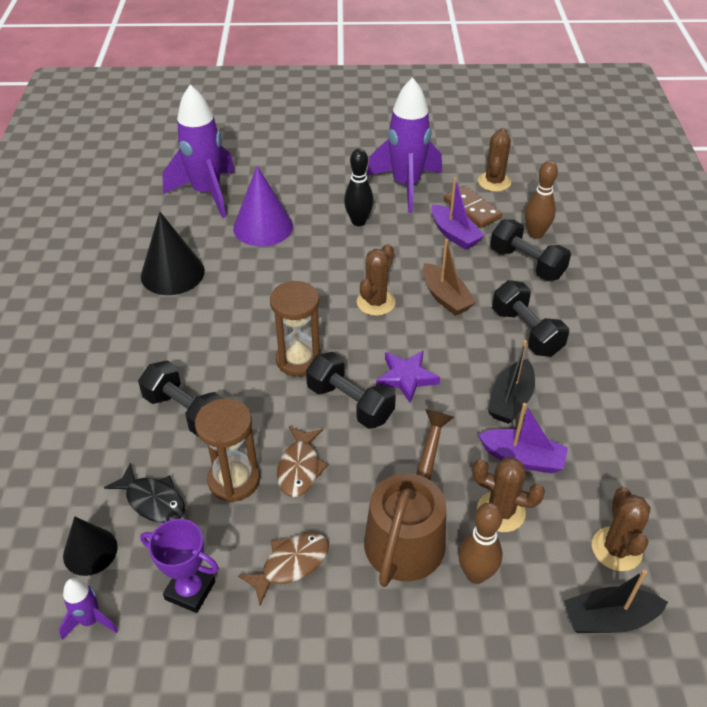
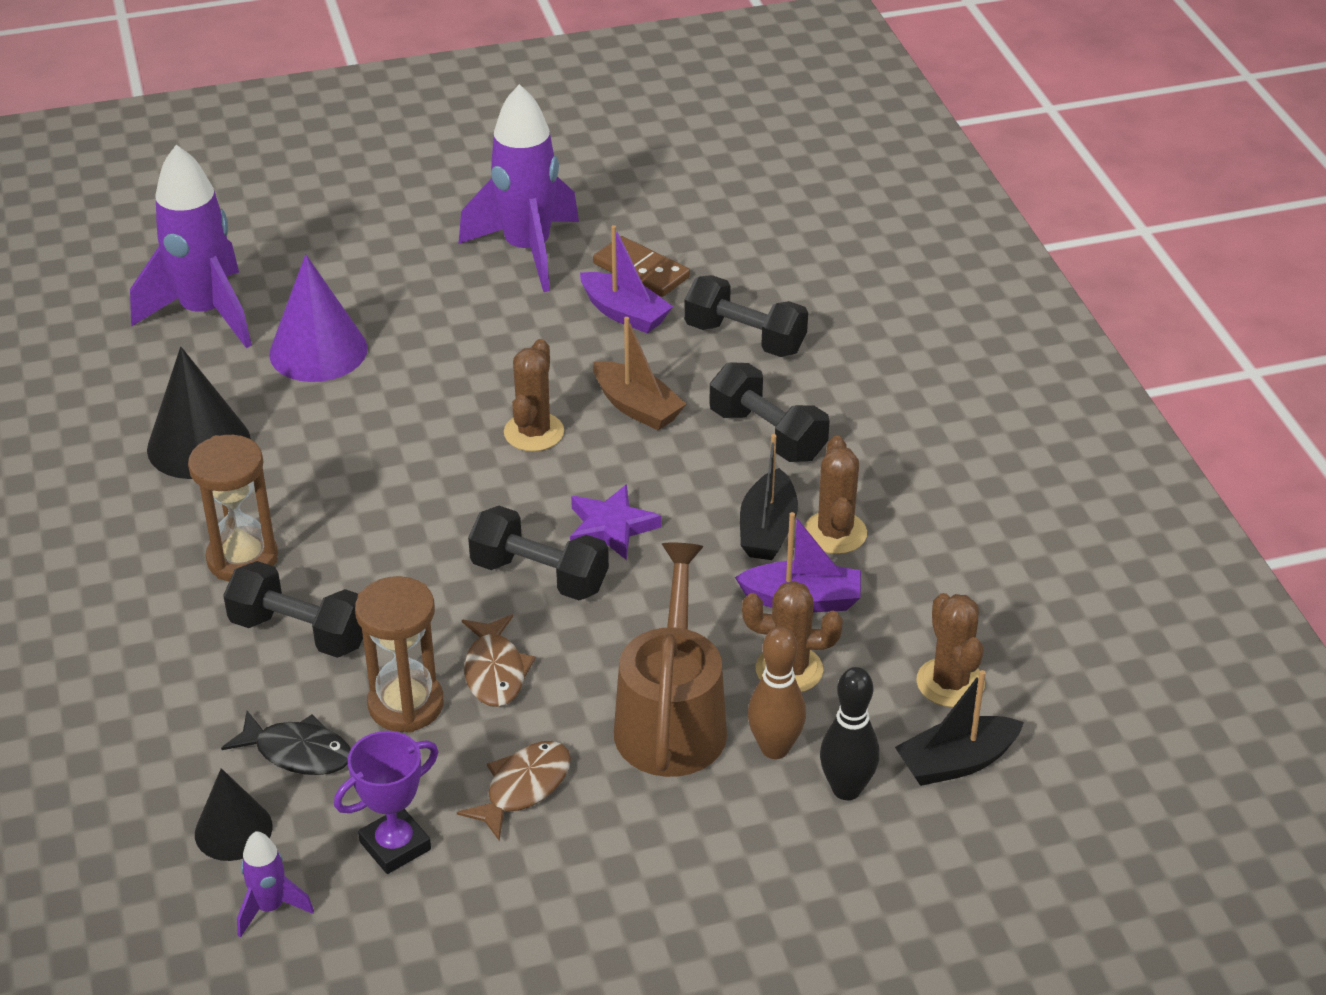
camera: 15 degrees left, 5 degrees down
(190, 590) = (395, 846): purple trophy -> purple trophy turned 45 degrees counterclockwise
(298, 360) = (444, 532): brown hourglass -> brown hourglass (242, 558)
(358, 221) = (469, 318): black bowling pin -> black bowling pin (846, 789)
(494, 182) = (664, 223): brown cactus -> brown cactus (835, 533)
(535, 234) = (747, 292): brown bowling pin -> none

